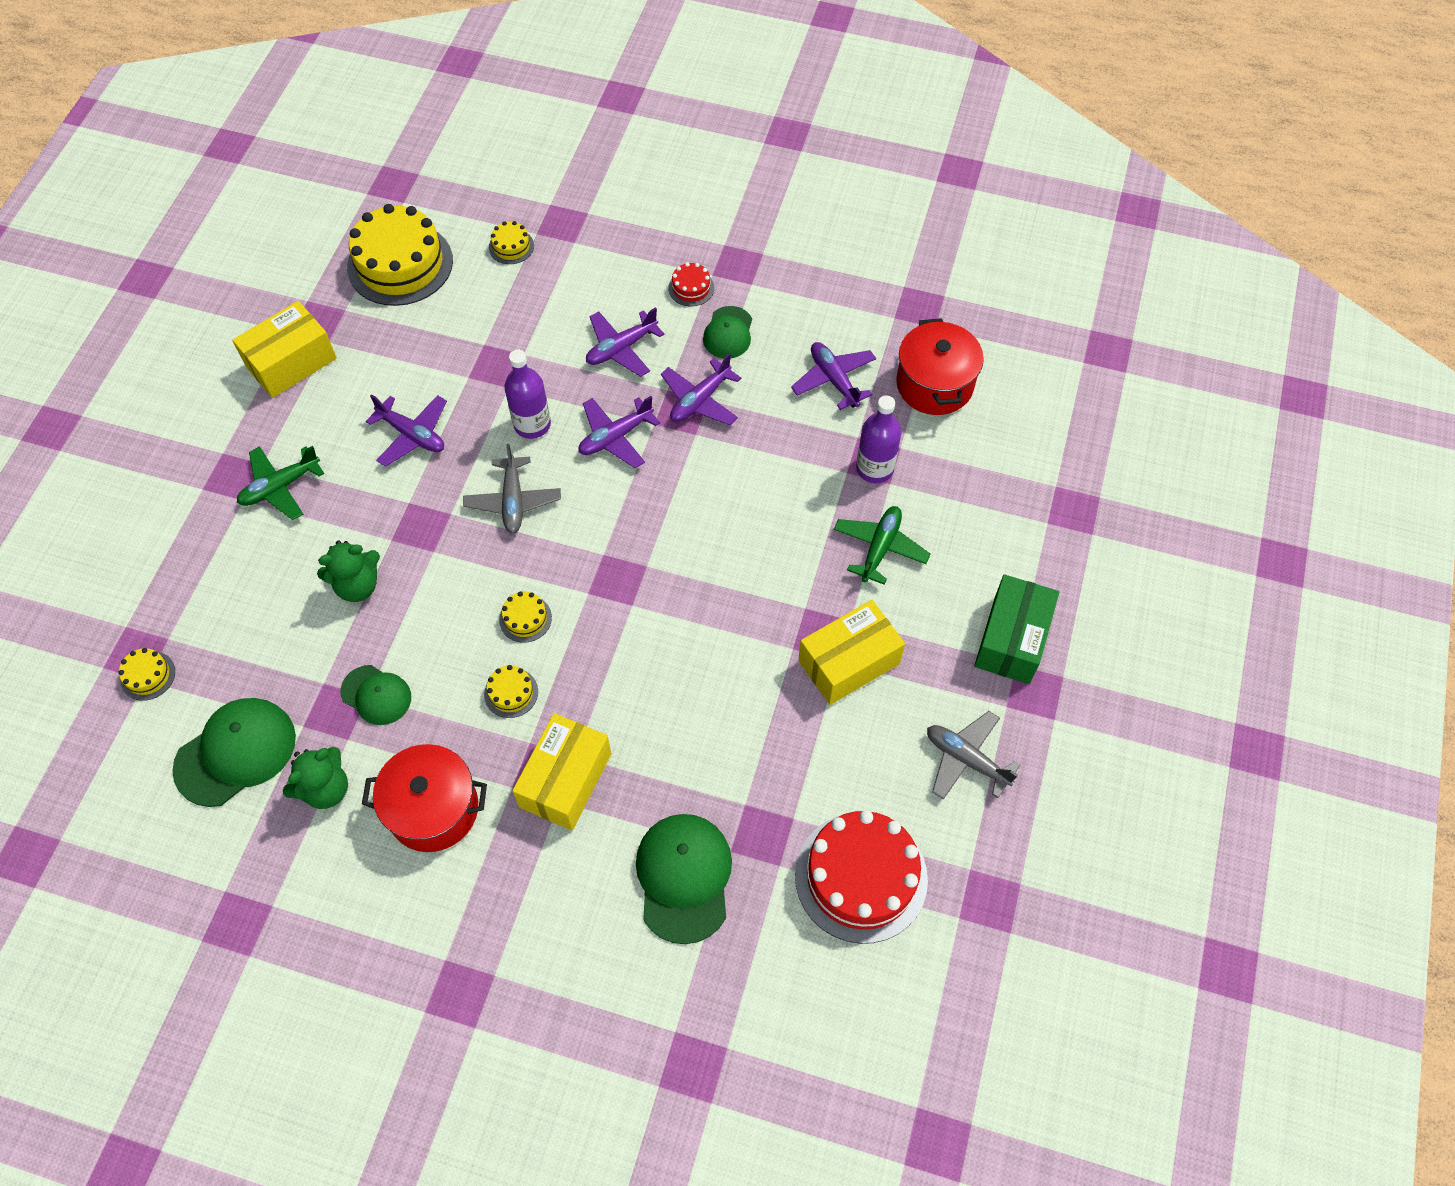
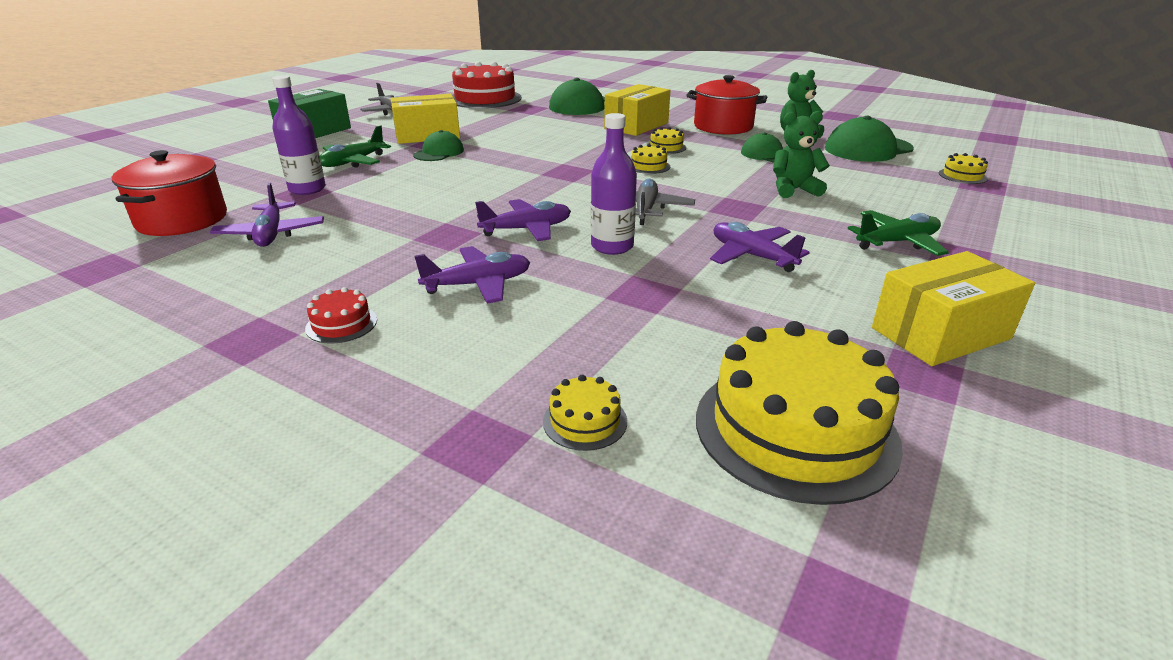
camera: 165 degrees left, 30 degrees down
(700, 400) = (421, 239): purple plane -> none
(728, 333) = (339, 279): green cap -> green cap (439, 152)

